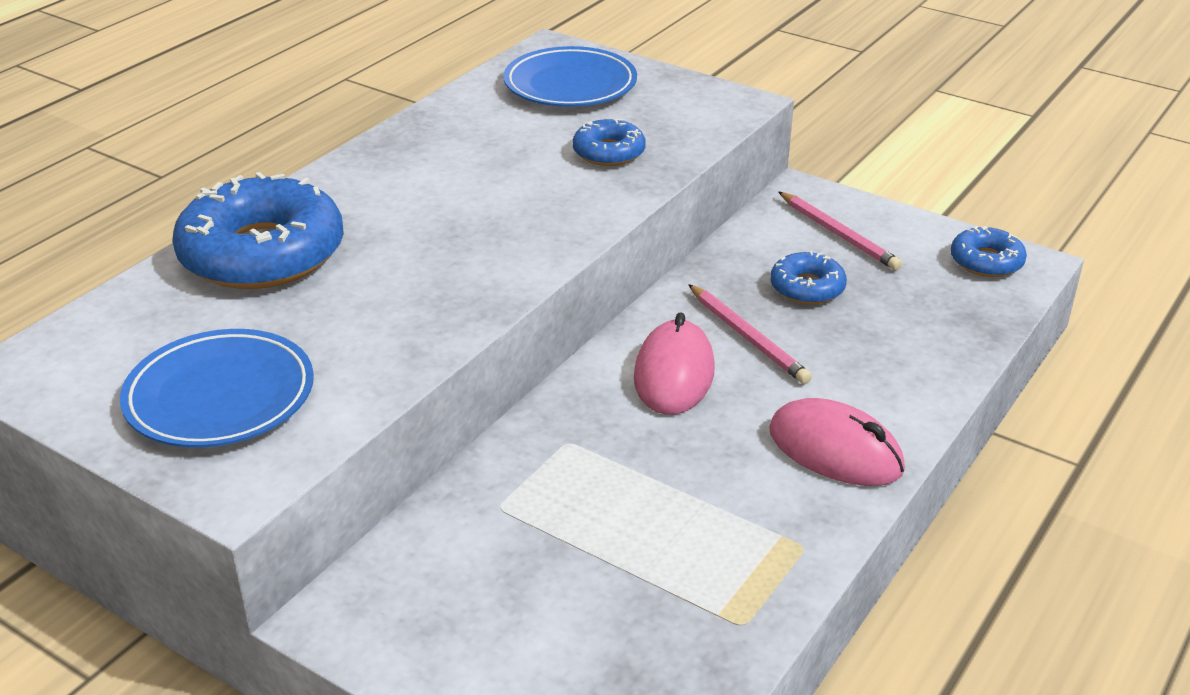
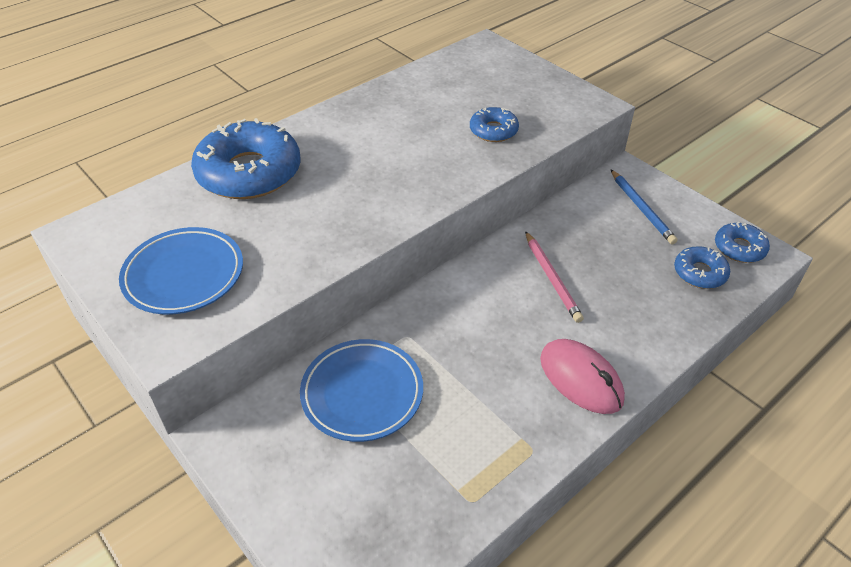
camera: 15 degrees right, 10 degrees up
(570, 85) = (487, 74): blue plate -> blue plate (362, 393)
(674, 374) = (493, 297): pink mouse -> none
(807, 288) = (605, 247): blue donut -> blue donut (699, 273)
(838, 234) = (641, 208): pink pencil -> blue pencil

